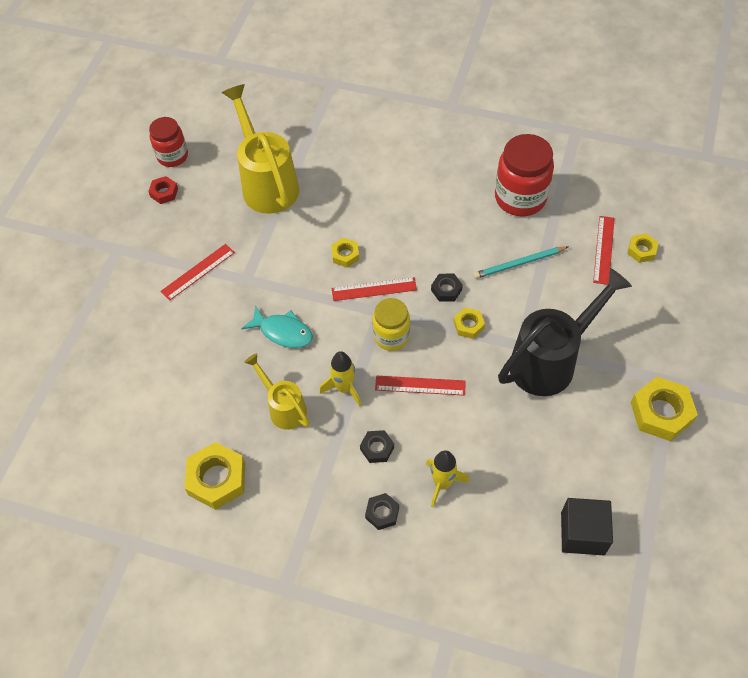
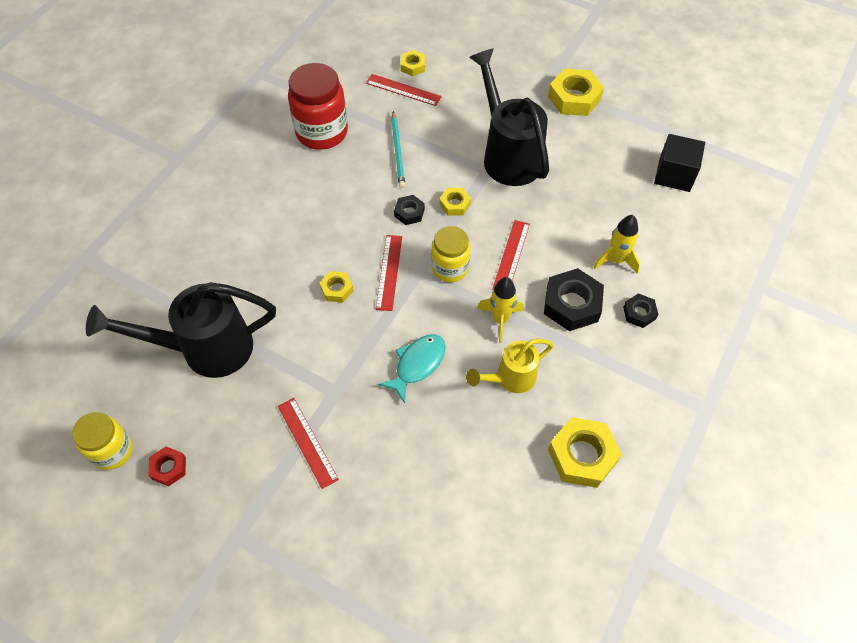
camera: 80 degrees left, 0 degrees up
(172, 156) = (112, 451): red jar -> yellow jar
(267, 183) = (205, 349): yellow watering can -> black watering can
(377, 448) = (572, 304): black nut -> black nut, size x1.85

